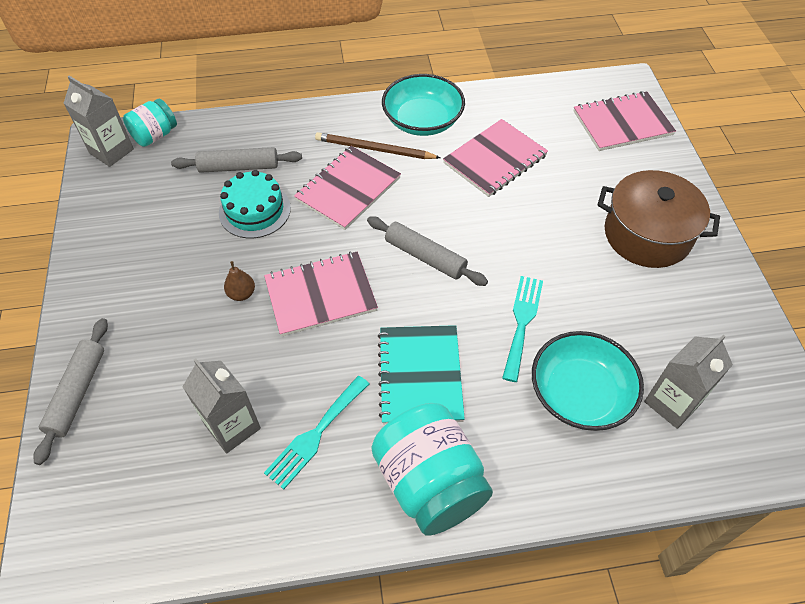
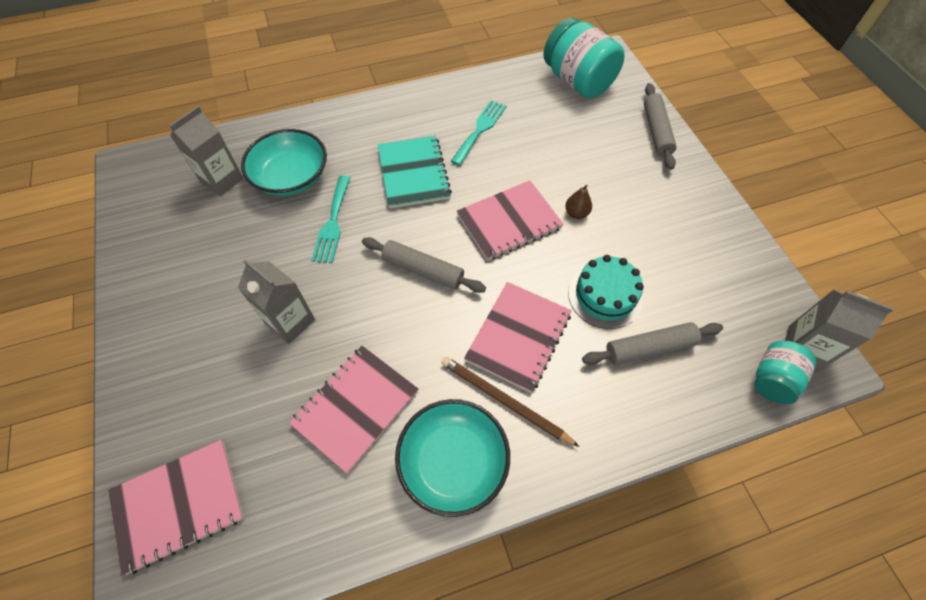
camera: 170 degrees right, 5 degrees up
(232, 426) = (538, 127): grey carton -> grey carton (290, 321)
(374, 149) = (504, 400): brown pencil -> brown pencil turned 150 degrees counterclockwise
(430, 483) = (398, 115): turquoise jar -> turquoise jar (577, 81)
(647, 235) = (197, 327): brown pot -> none

